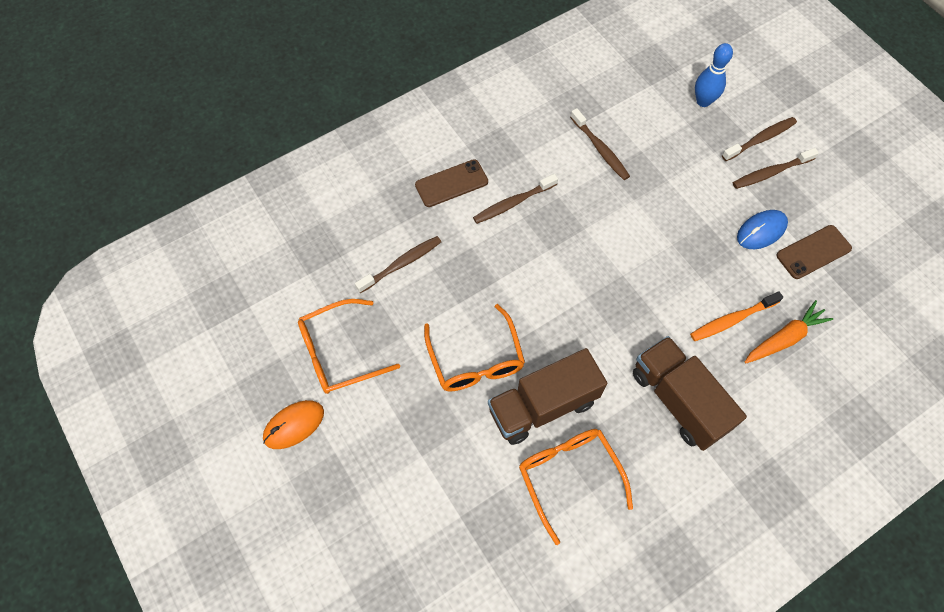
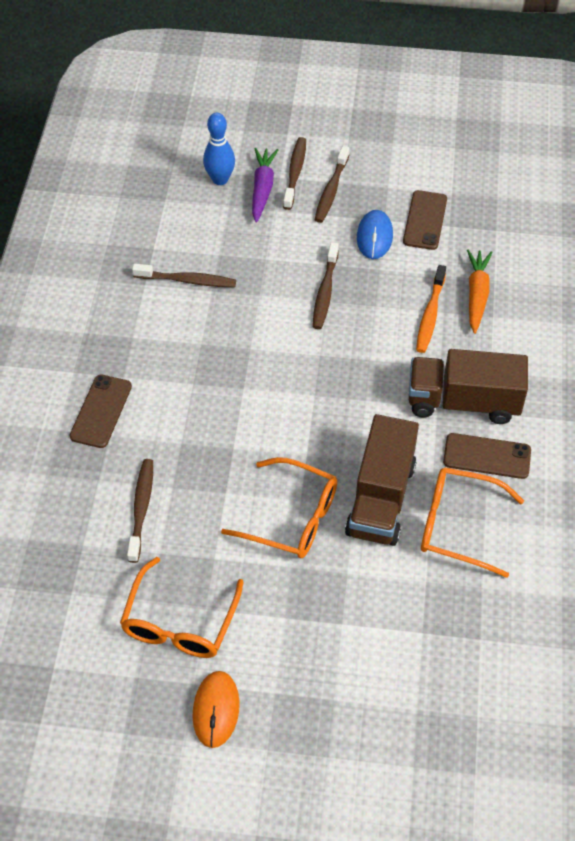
camera: 50 degrees left, 10 degrees down
(513, 203) = (171, 380): brown toothbrush -> brown toothbrush (325, 291)
(647, 453) = (487, 456): none -> brown phone
(724, 131) = (262, 189): none -> purple carrot

